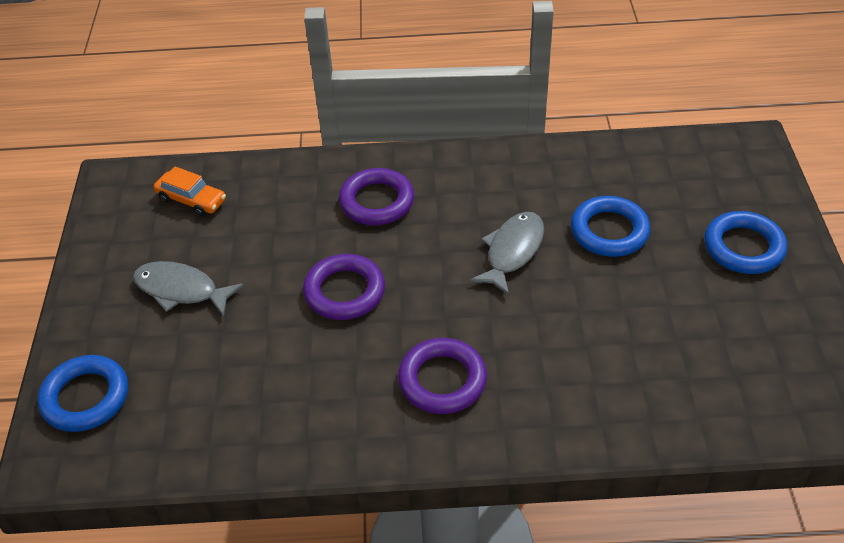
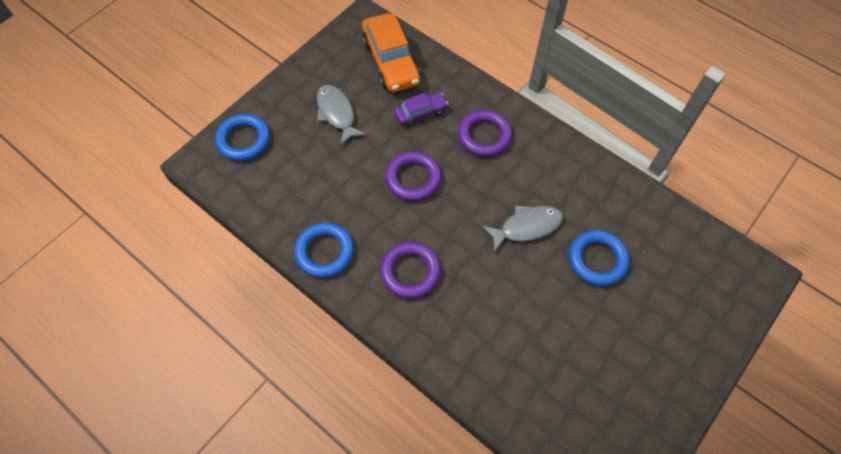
camera: 40 degrees right, 15 degrees up
(191, 200) = (391, 61): orange car -> orange car, size x1.82
(283, 226) = (421, 113): none -> purple car
(743, 247) = (669, 338): blue ring -> blue ring (325, 252)

